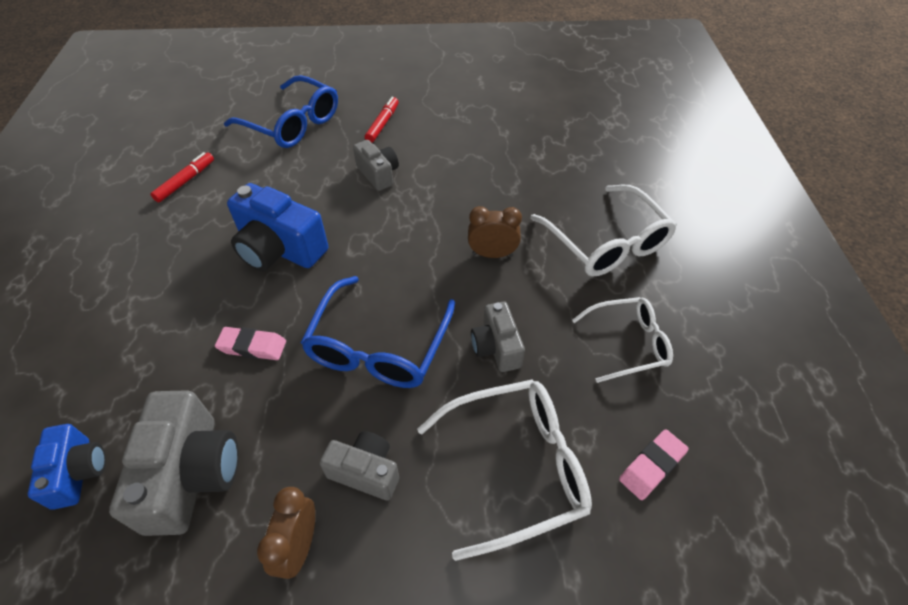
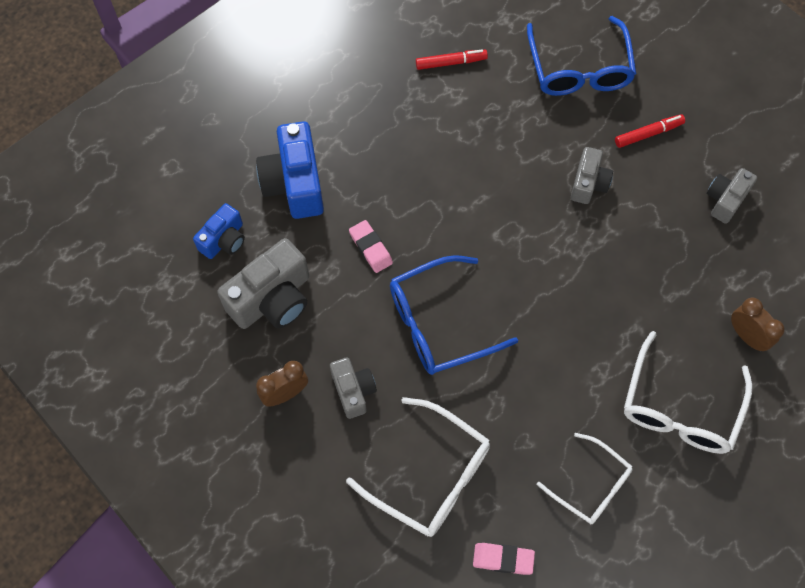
camera: 50 degrees right, 15 degrees up
(279, 249) = (454, 187): blue camera -> blue camera (294, 183)
(492, 254) = (587, 332): brown clock -> brown clock (746, 336)
(496, 347) = (506, 398): grey camera -> grey camera (725, 200)

